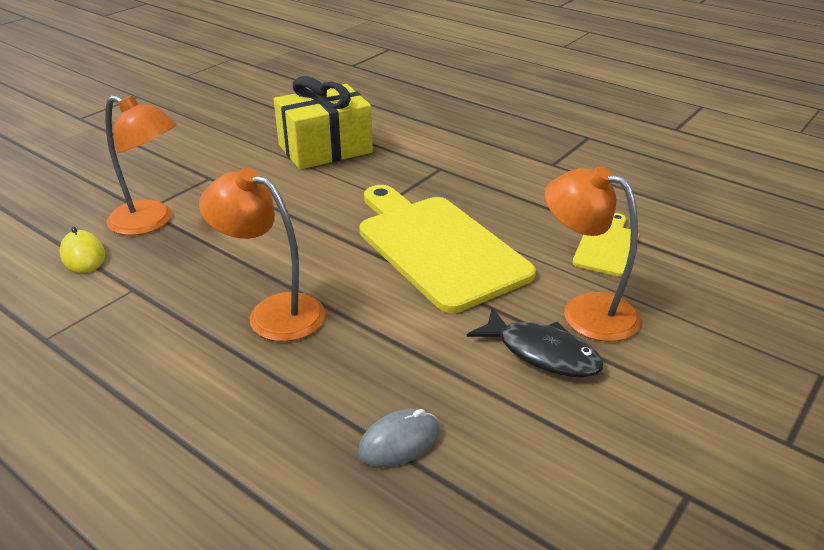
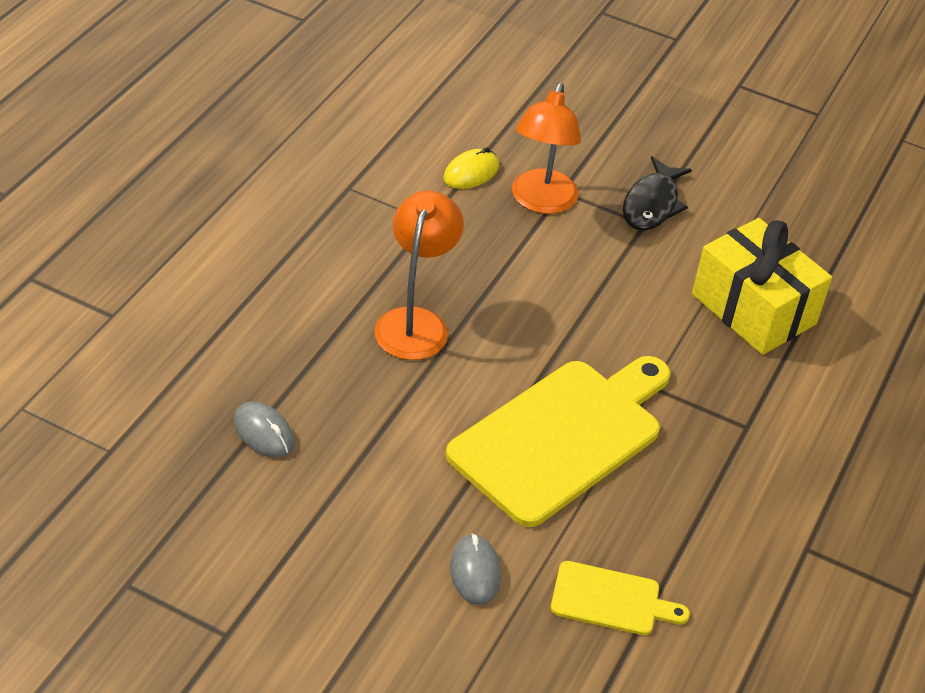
camera: 75 degrees right, 10 degrees up
(542, 353) = (397, 532): black fish -> black fish (652, 204)
(585, 311) = (475, 572): orange lamp -> grey mouse

